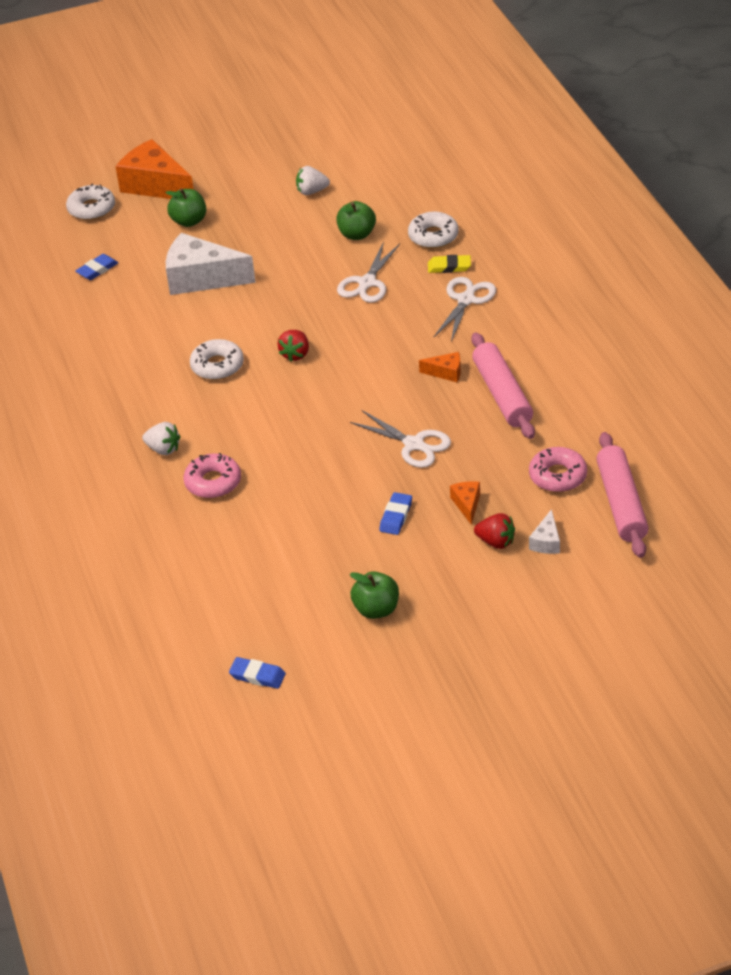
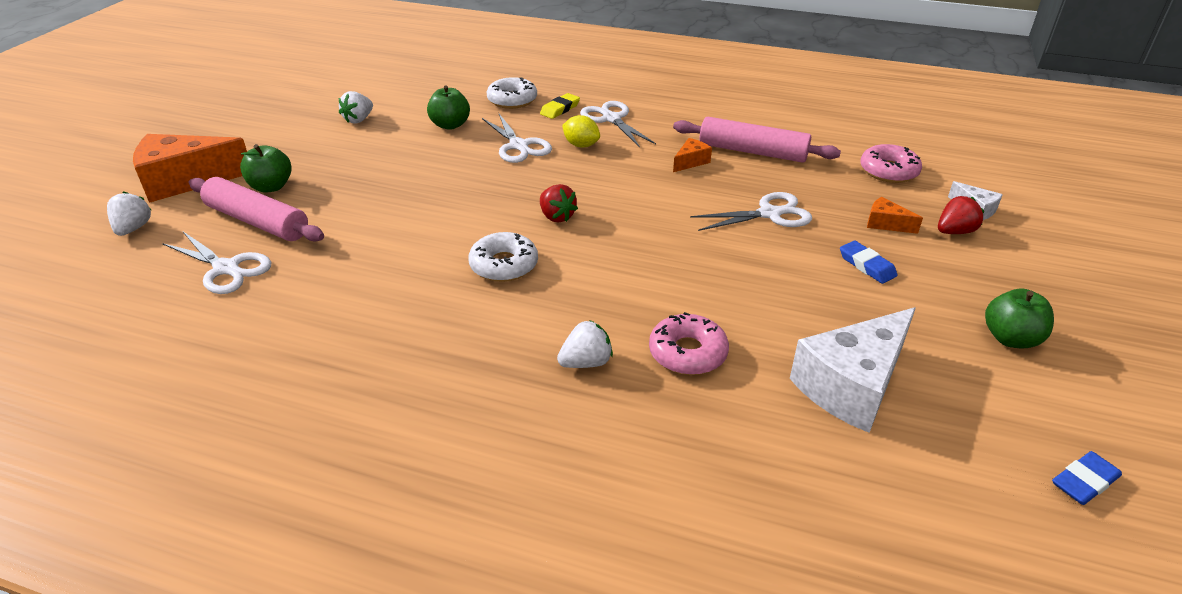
camera: 55 degrees left, 5 degrees down
(91, 209) = (133, 228): white donut -> white strawberry
(97, 269) = (226, 268): blue eraser -> white scissors
(201, 278) = (361, 216): white cheese -> white cheese (852, 385)
(405, 309) = (581, 145): none -> yellow lemon
(621, 503) = (951, 161): pink rolling pin -> pink rolling pin (257, 221)

